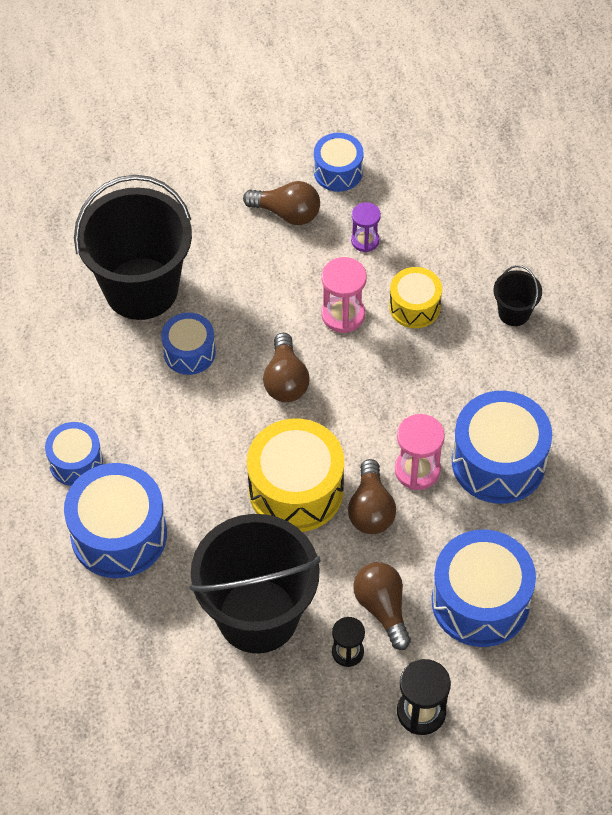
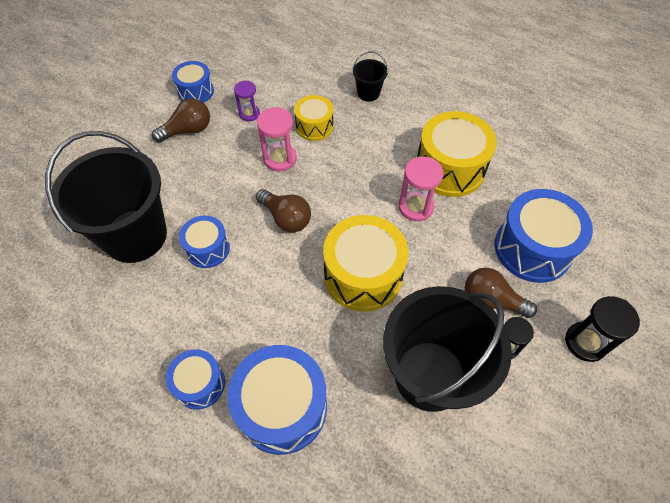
camera: 45 degrees left, 0 degrees up
(371, 509) = (417, 249): brown light bulb -> none
(498, 461) = (449, 168): blue drum -> yellow drum

